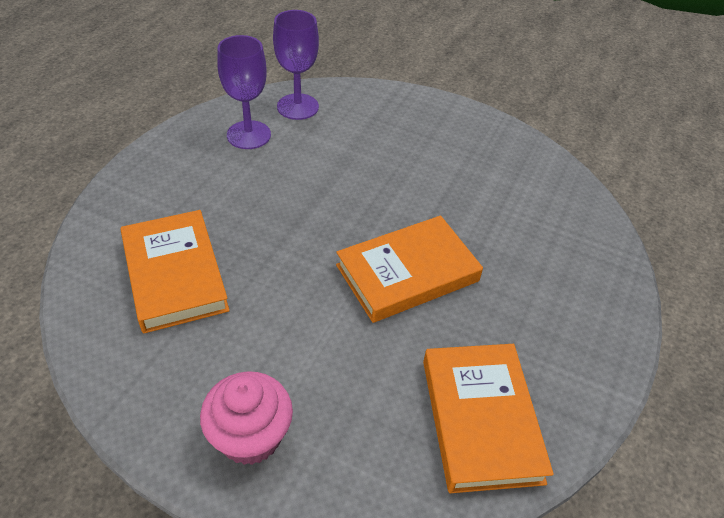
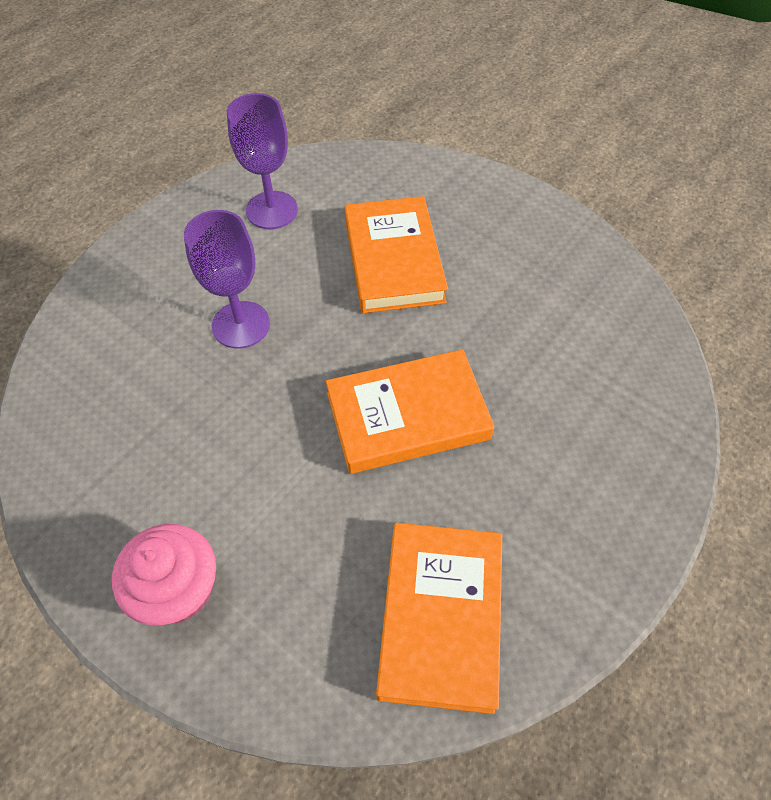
camera: 15 degrees right, 10 degrees up
(175, 275) = (146, 380): orange book -> orange book (393, 260)
(297, 107) = (338, 178): purple goblet -> purple goblet (241, 325)

